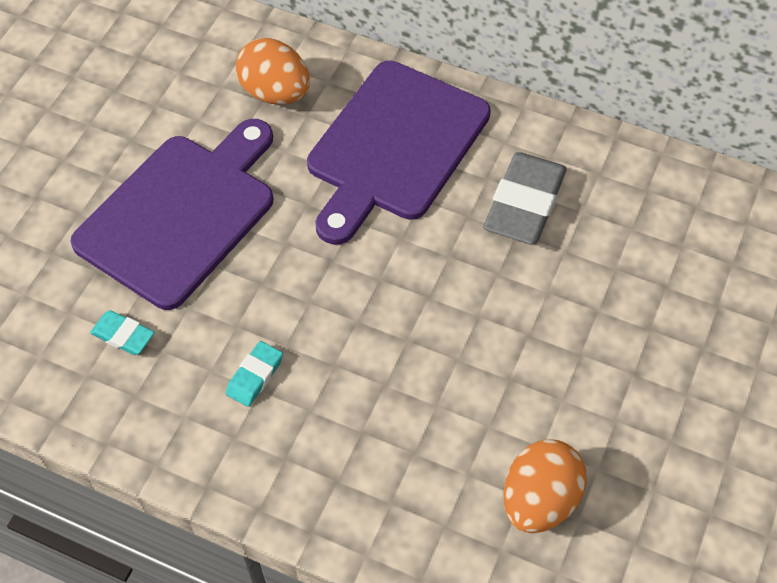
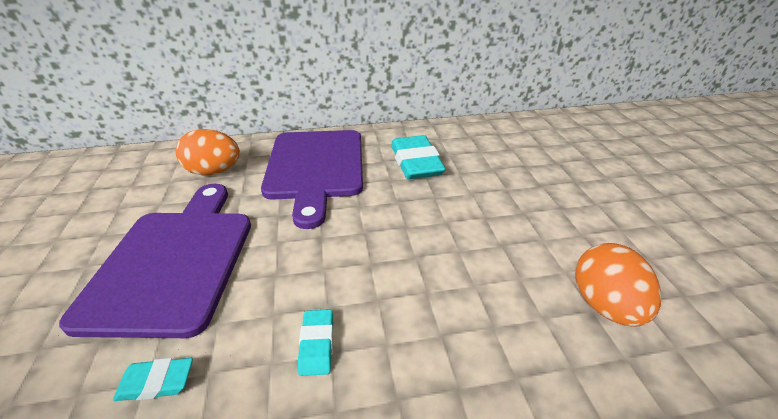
camera: 35 degrees left, 20 degrees down
(524, 204) = (416, 163): grey eraser -> turquoise eraser

